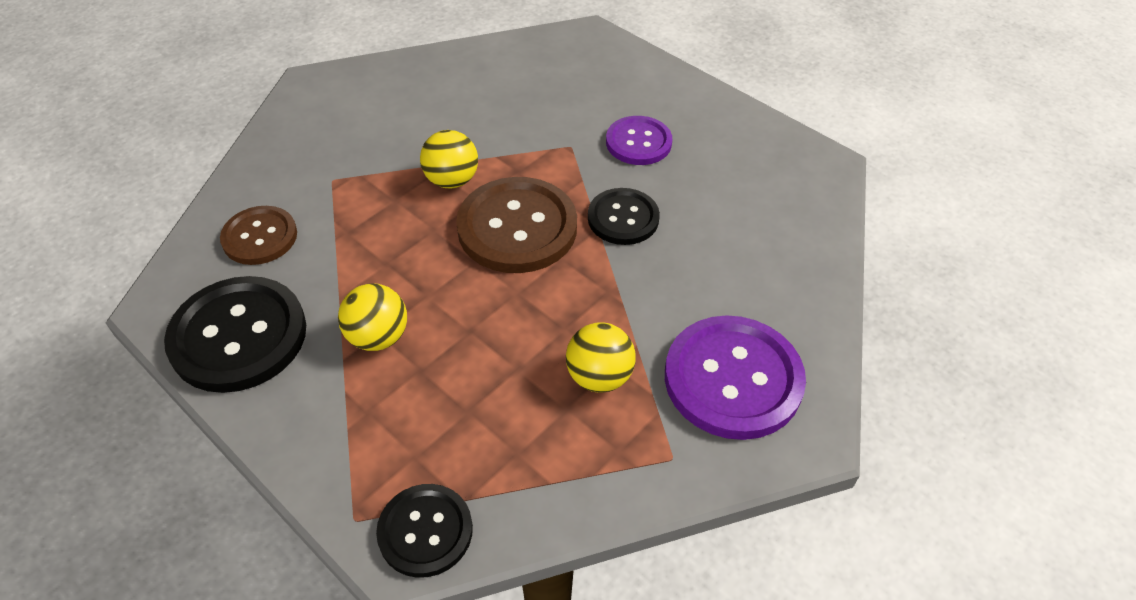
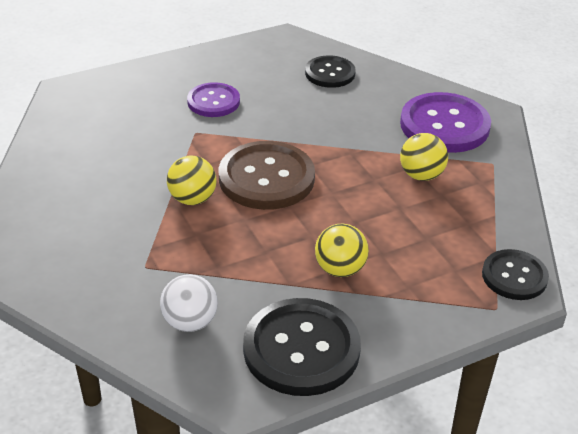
camera: 70 degrees left, 10 degrees down
(260, 237) = (190, 322): brown button -> white ball
(623, 218) = (286, 129): black button -> black button (330, 73)

